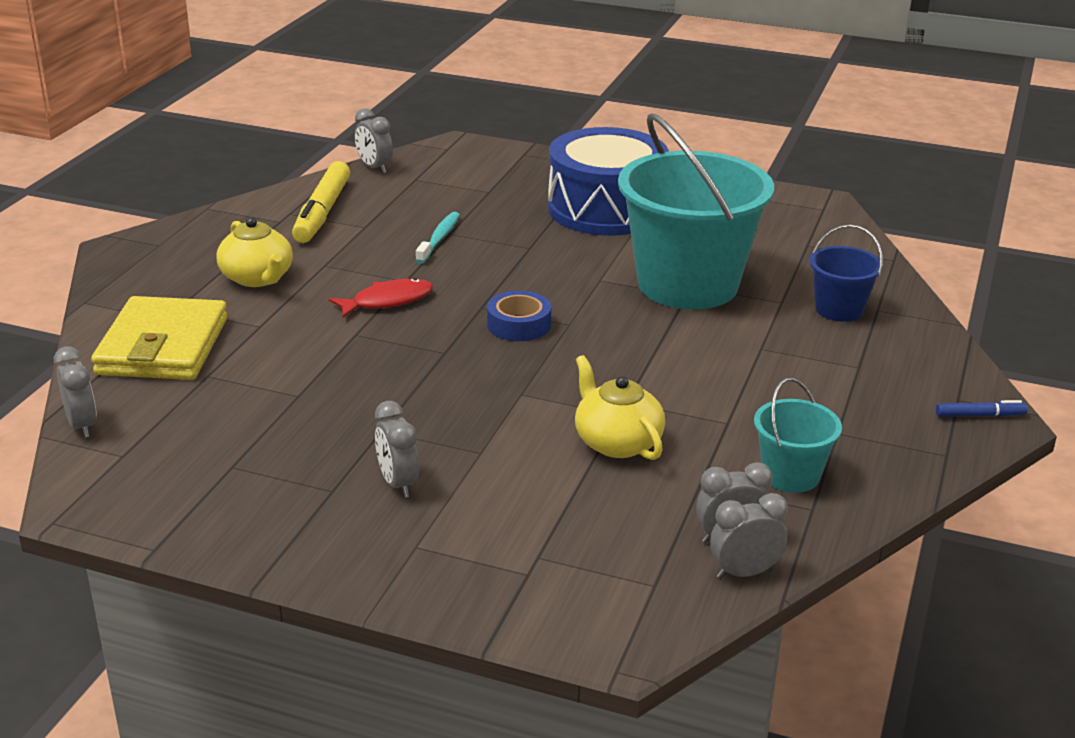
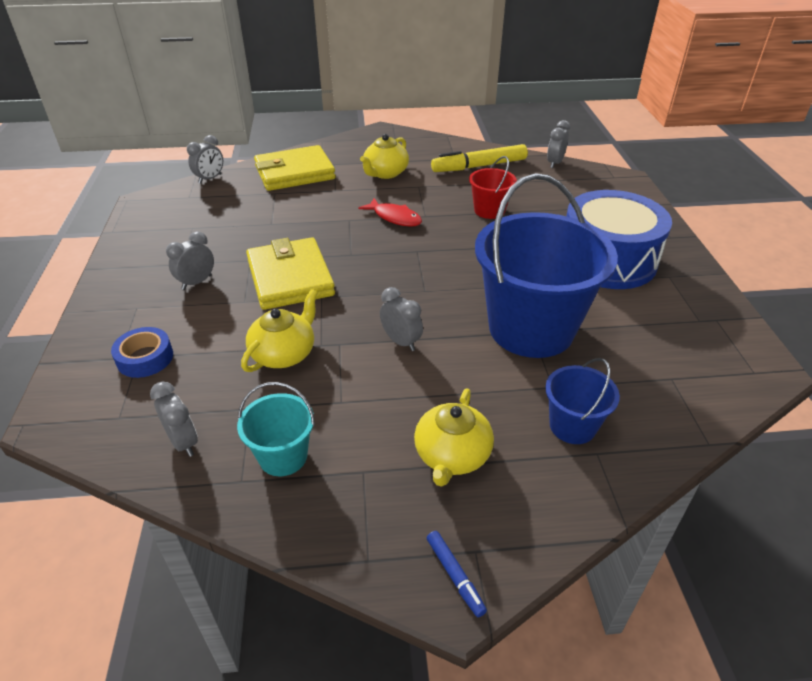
camera: 65 degrees right, 10 degrees up
(439, 238) = (489, 210): turquoise toothbrush -> red bucket
(457, 407) = (290, 278): none -> yellow wallet
(519, 325) = (406, 271): blue tape -> blue tape (145, 358)
(687, 285) = (531, 328): turquoise bucket -> blue bucket
(744, 573) = (143, 461): grey clock -> grey clock (401, 342)
(843, 379) = (452, 456): none -> yellow teapot

